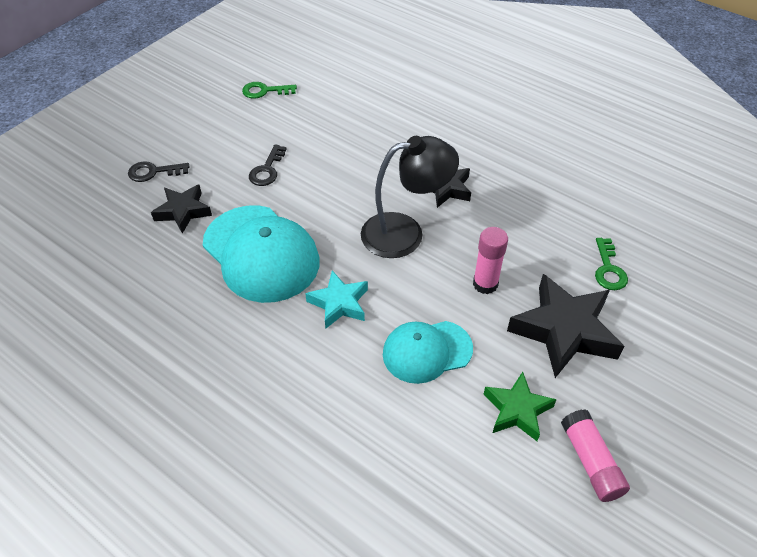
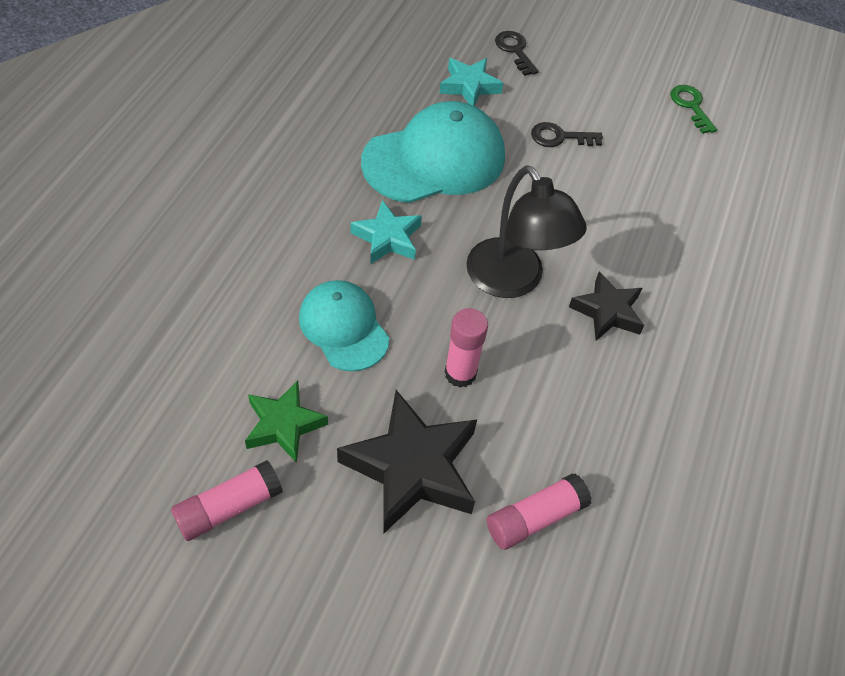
camera: 70 degrees right, 5 degrees up
(183, 211) = (469, 86): black star -> turquoise star
(261, 253) = (434, 159): turquoise cap -> turquoise cap turned 150 degrees counterclockwise
(608, 269) = (535, 518): green key -> pink glue stick

